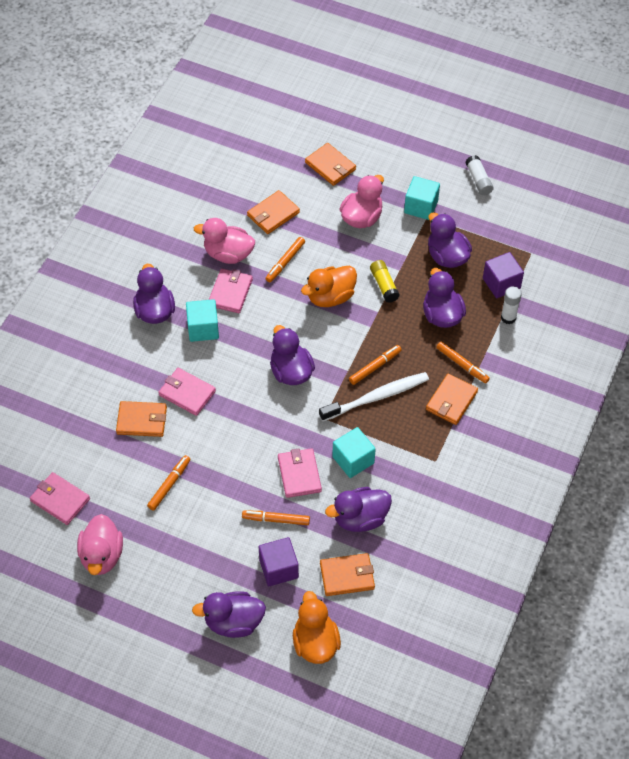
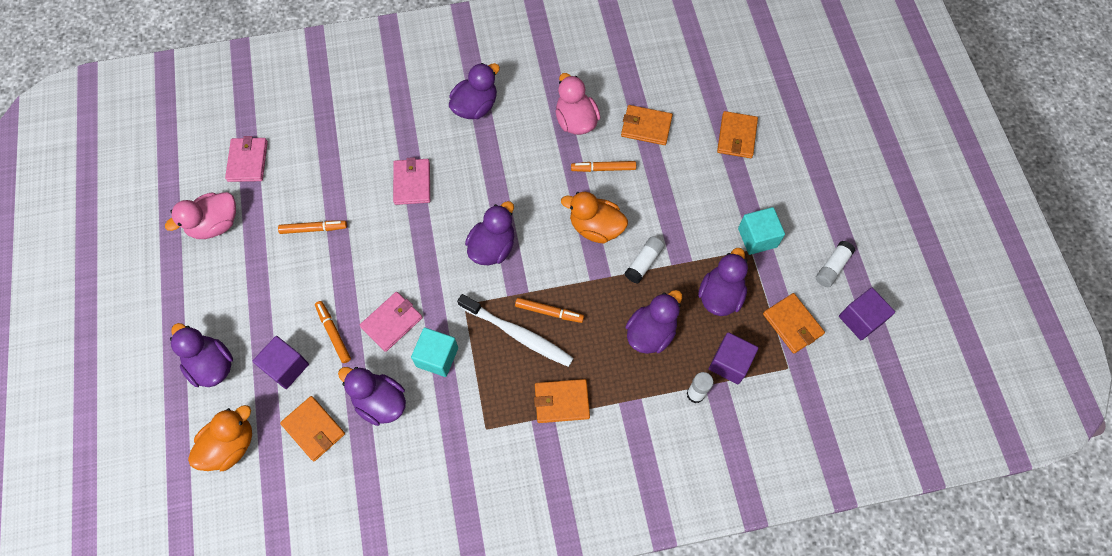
camera: 55 degrees right, 10 degrees up
(142, 420) = (361, 168): orange wallet -> orange wallet (792, 324)
(203, 328) = (485, 152): turquoise cube -> none
(230, 292) = (538, 148): pink wallet -> none
(361, 217) = (702, 197): pink duck -> none
(384, 285) = (644, 263): yellow glue stick -> white glue stick
(462, 365) = (609, 386): orange marker -> none
(528, 190) = (860, 319): none -> purple cube

